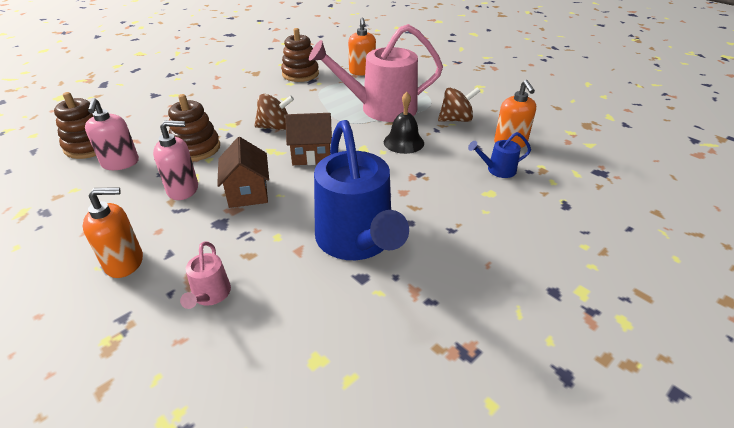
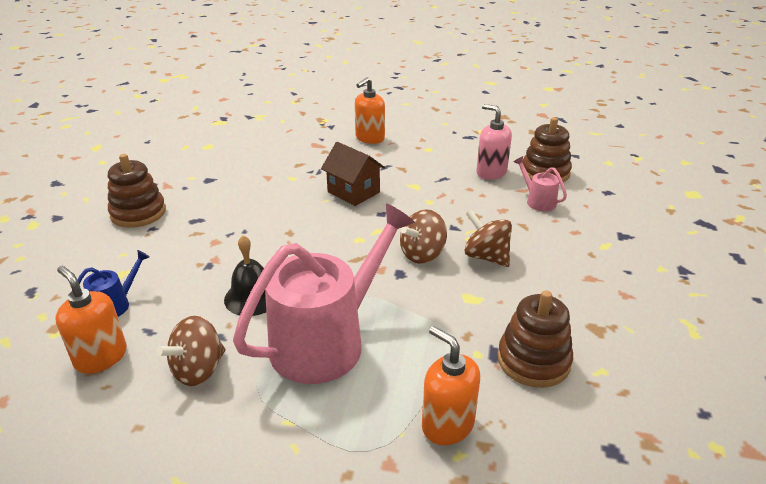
camera: 145 degrees right, 5 degrees down
(183, 189) = (406, 176): pink soap dispenser -> none
(196, 148) = (457, 204): brown stacking toy -> brown stacking toy (138, 213)
(210, 295) = (297, 145): pink watering can -> pink watering can (538, 201)
(244, 112) = (486, 257): none -> brown spinning top
(311, 155) = (341, 241): brown house -> none
(357, 240) = (229, 195): blue watering can -> none

